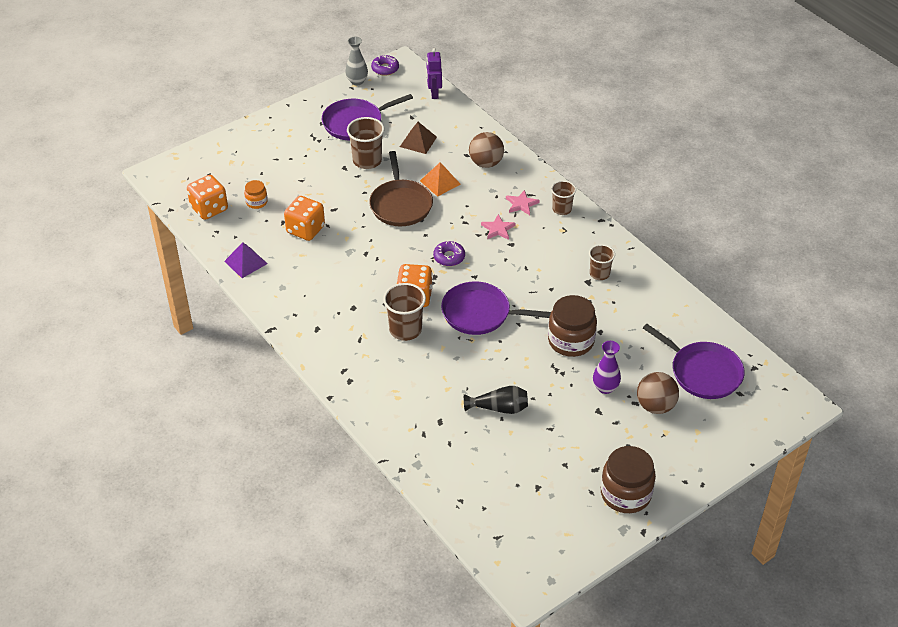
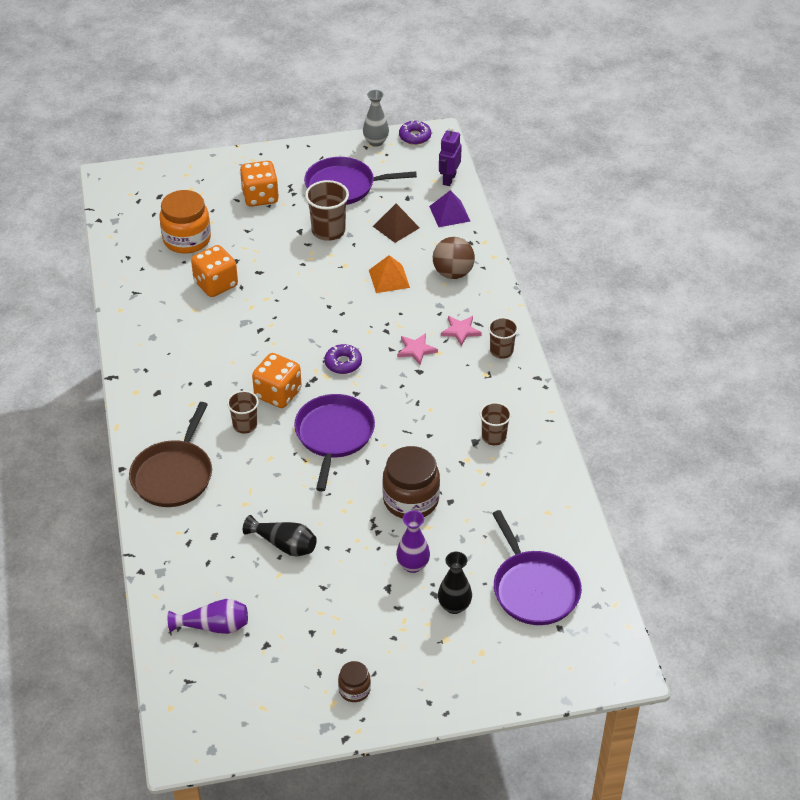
camera: 25 degrees right, 0 degrees up
(209, 209) = (136, 231): orange dice -> orange dice (260, 197)
(245, 262) = (134, 299): purple pyramid -> purple pyramid (449, 213)
(256, 202) = (187, 239): orange jar -> orange jar, size x1.95
(400, 204) = (331, 289): brown pan -> brown pan (174, 475)
(405, 329) = (245, 425): brown cup -> brown cup, size x0.65
(480, 313) = (334, 435): purple pan -> purple pan turned 60 degrees clockwise
(488, 489) = (214, 626): none -> purple vase
(625, 494) = (354, 690): brown jar -> brown jar, size x0.51
(655, 406) = (454, 606): brown ball -> black vase

